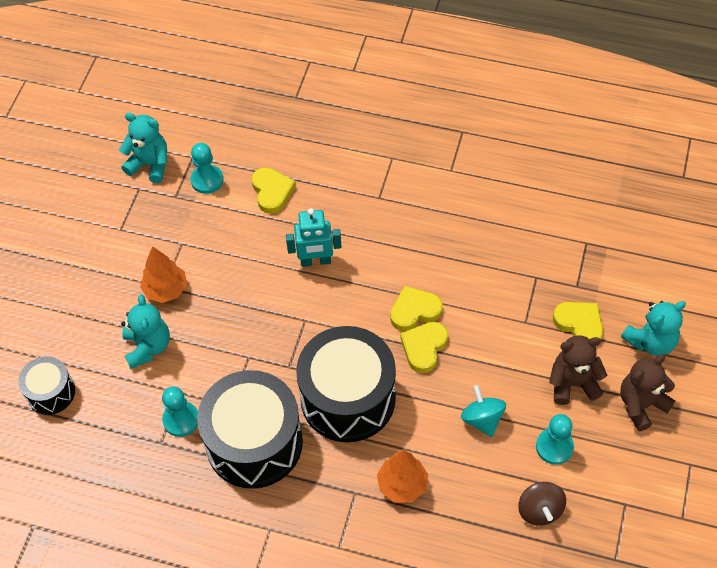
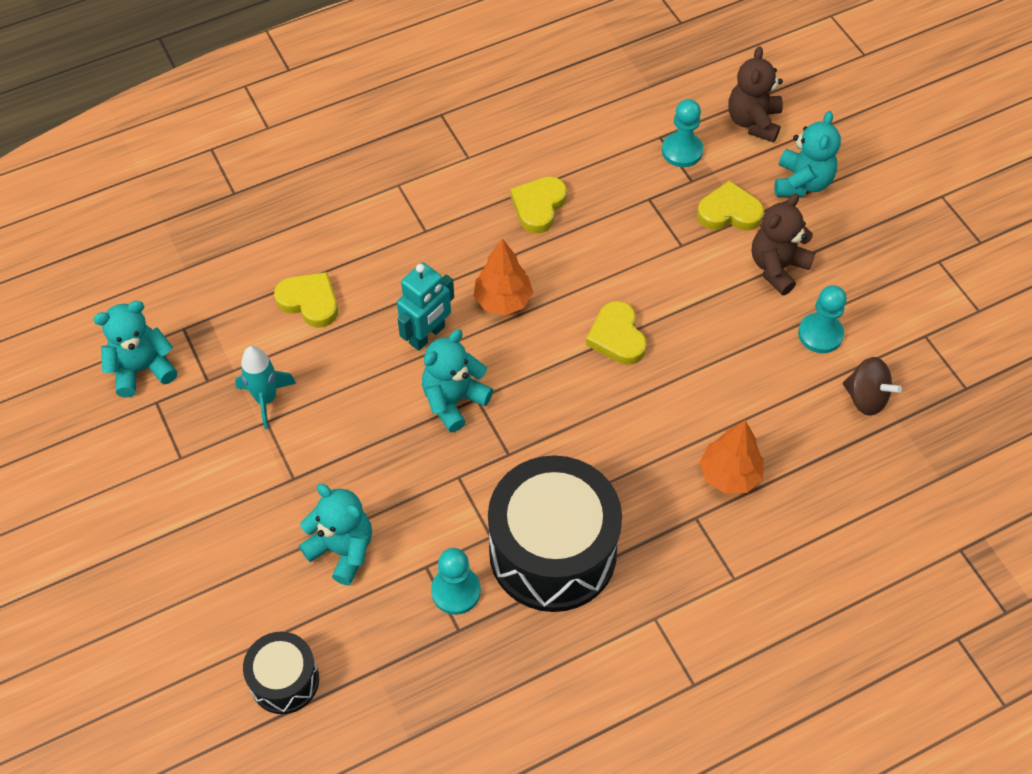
camera: 45 degrees left, 0 degrees up
(166, 290) = (299, 479): orange tree -> orange tree (503, 300)
(194, 230) = (266, 399): none -> turquoise rocket
(207, 180) = (225, 339): turquoise pawn -> turquoise pawn (682, 151)
(291, 311) = (453, 400): none -> turquoise teddy bear
(348, 398) = (596, 438): black drum -> none
(414, 311) = (572, 310): yellow heart -> yellow heart (538, 206)
(482, 419) = (735, 359): turquoise spinning top -> none
(641, 404) = (850, 242): brown teddy bear -> brown teddy bear (753, 122)

